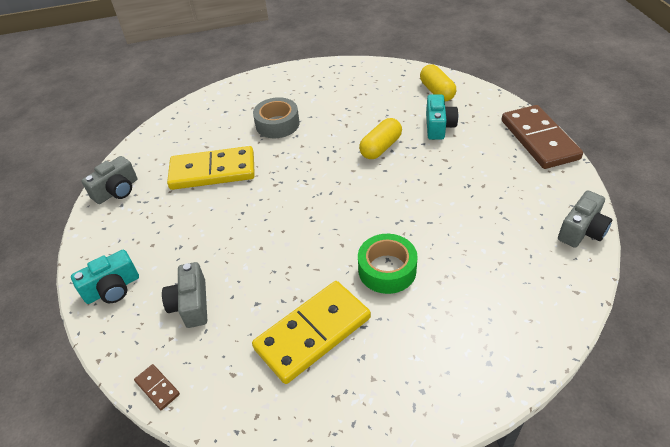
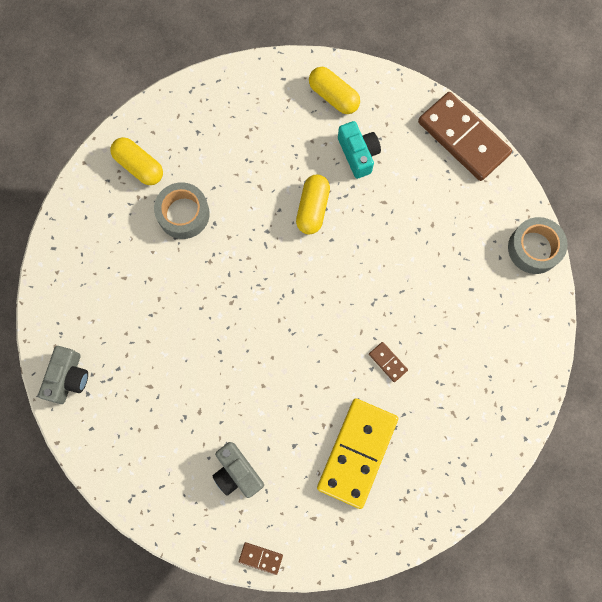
camera: 30 degrees left, 30 degrees up
(113, 288) = (153, 489): turquoise camera -> none
(213, 171) = (154, 310): yellow domino -> none
(266, 93) = (139, 166): none -> yellow capsule
(387, 270) = (388, 362): green tape -> brown domino
(582, 230) = (534, 248): grey camera -> grey tape

